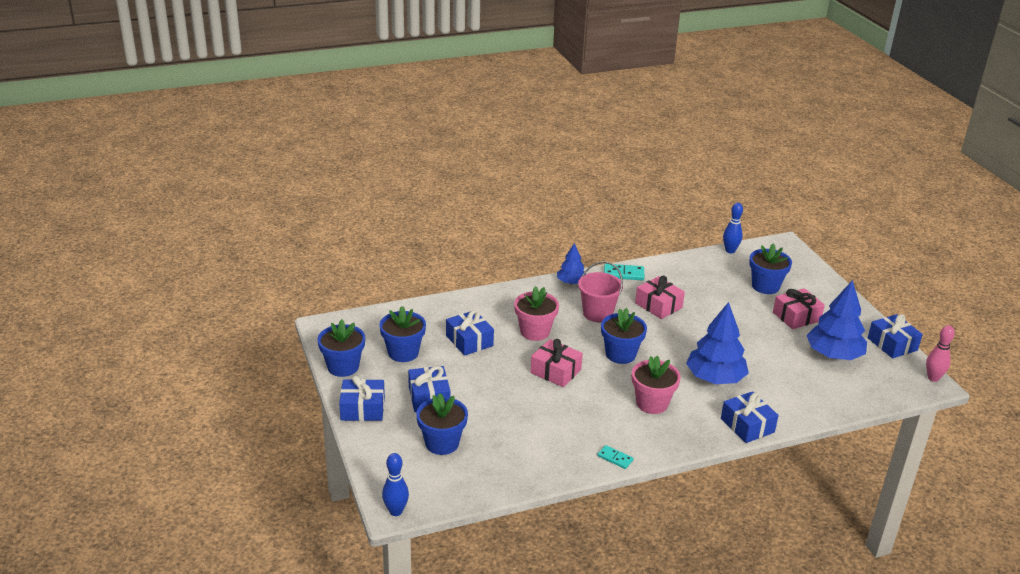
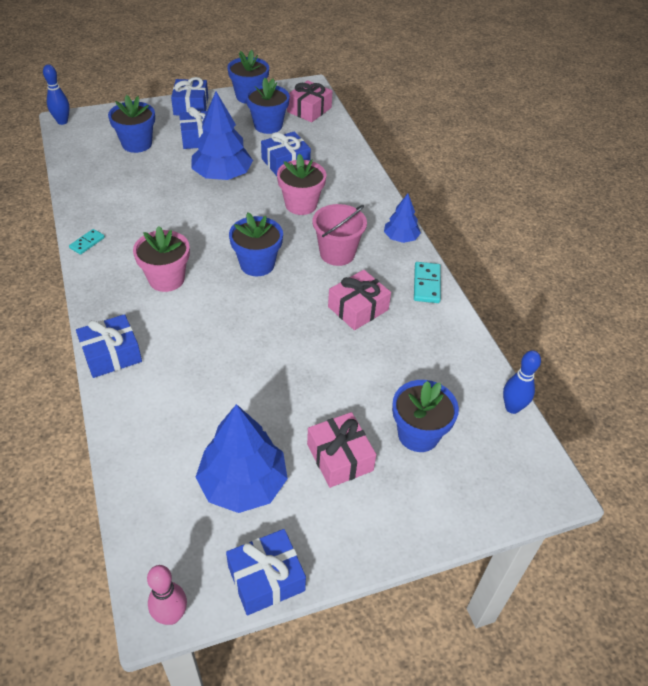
camera: 90 degrees right, 15 degrees up
(555, 371) = (231, 214): pink gift -> pink gift (309, 110)
(715, 378) = (204, 339): blue tree -> blue tree (222, 175)

